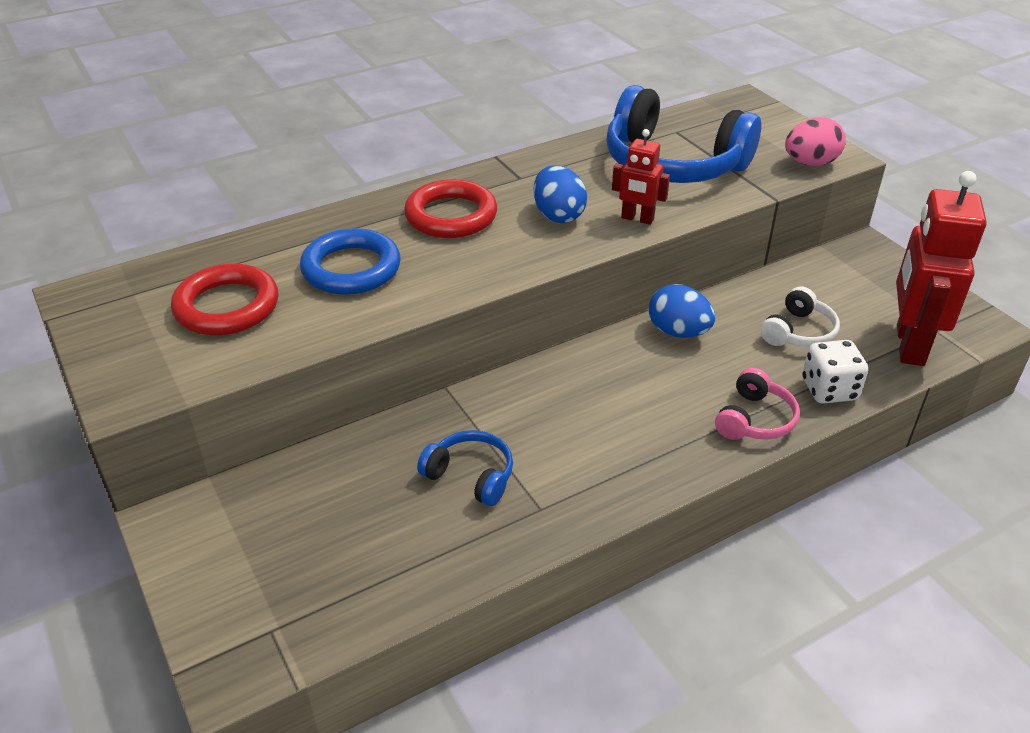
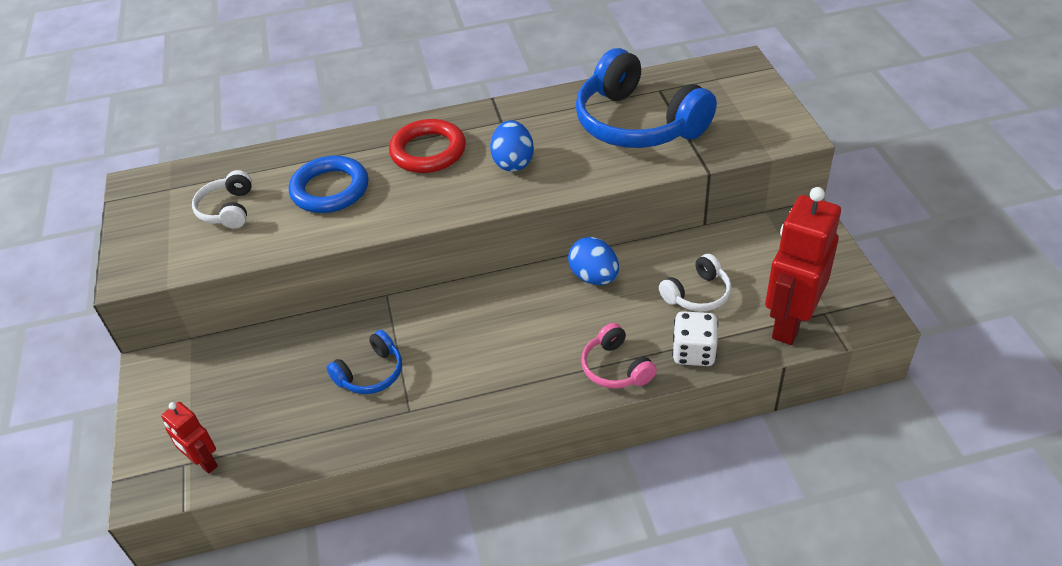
camera: 20 degrees right, 5 degrees up
(227, 306) = (228, 209): red ring -> white headphones
(471, 476) = (371, 373): blue headphones -> blue headphones turned 90 degrees clockwise
(637, 219) = (576, 175): red robot -> red robot (203, 462)
(755, 419) = (615, 368): pink headphones -> pink headphones turned 105 degrees clockwise
(810, 163) = (762, 138): pink egg -> none

